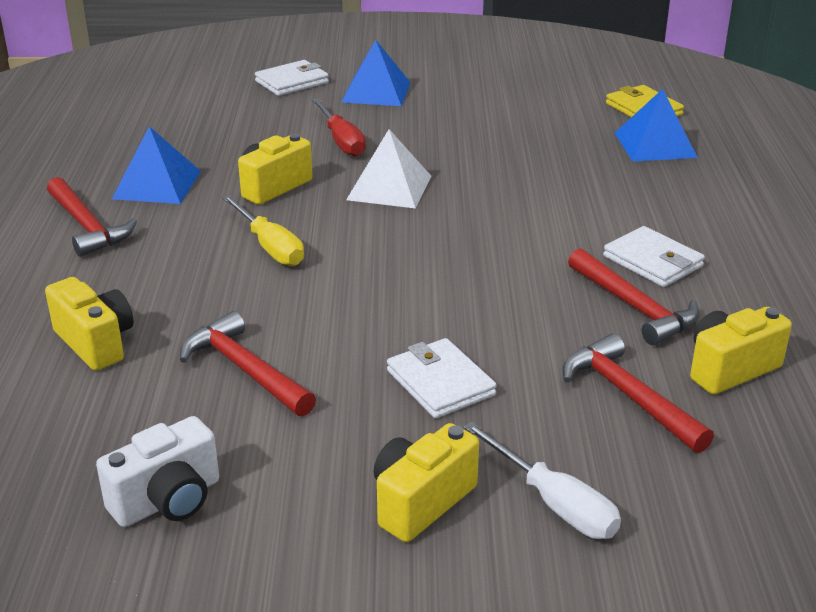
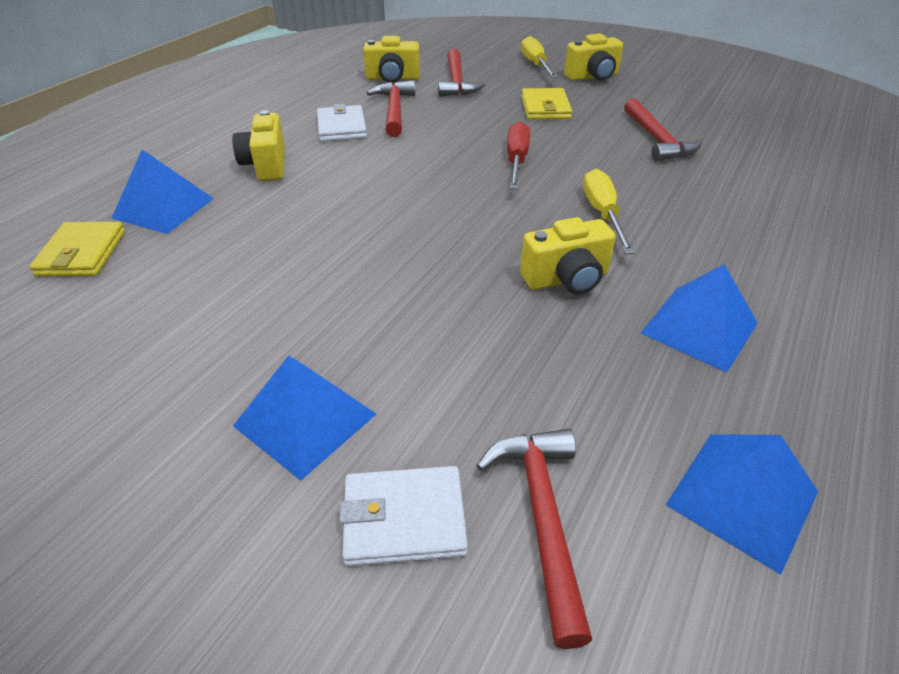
camera: 150 degrees left, 10 degrees up
(87, 226) = (782, 290): red hammer -> red hammer (542, 518)
(96, 343) = (760, 179): yellow camera -> yellow camera (266, 165)
(125, 124) = (742, 498): none -> blue pyramid
(168, 500) = (714, 102): white camera -> none
(341, 141) = (444, 325): red screwdriver -> red screwdriver (516, 160)
(389, 187) = (452, 240): white pyramid -> none
(440, 383) = (545, 108): white wallet -> yellow wallet
(554, 503) = (535, 65): white screwdriver -> yellow screwdriver

